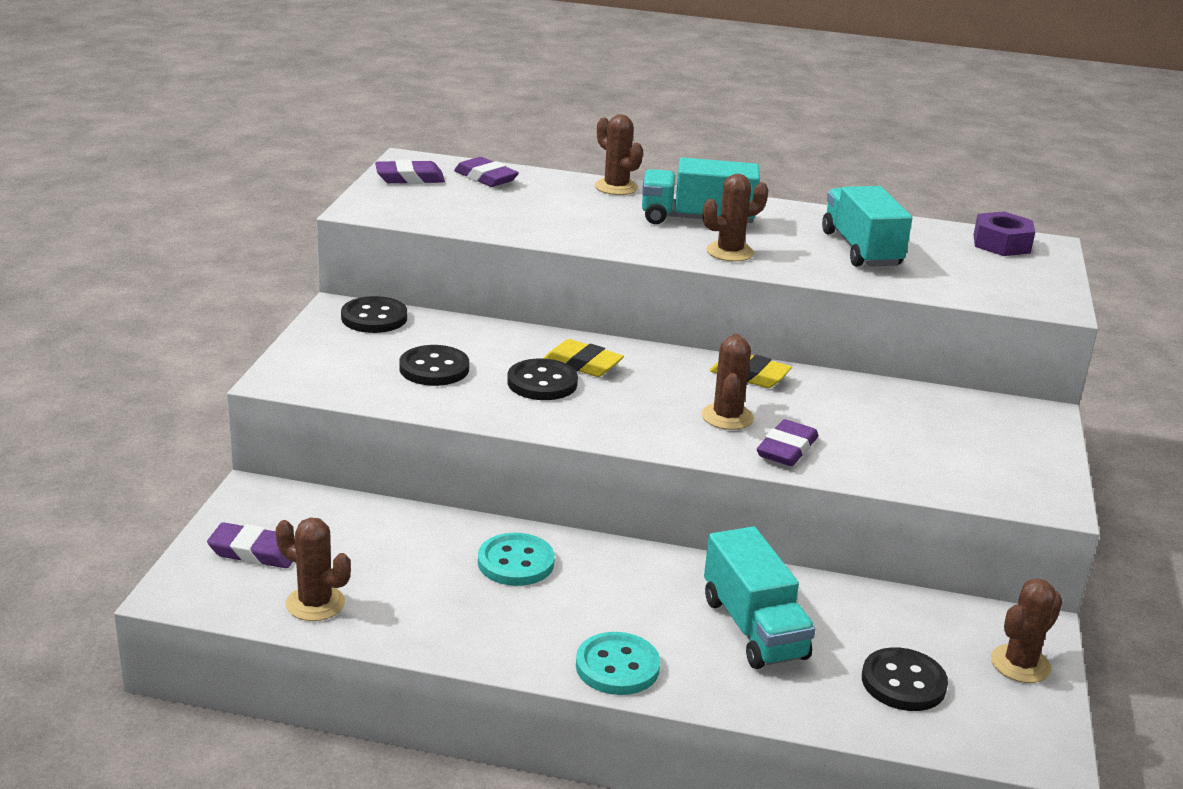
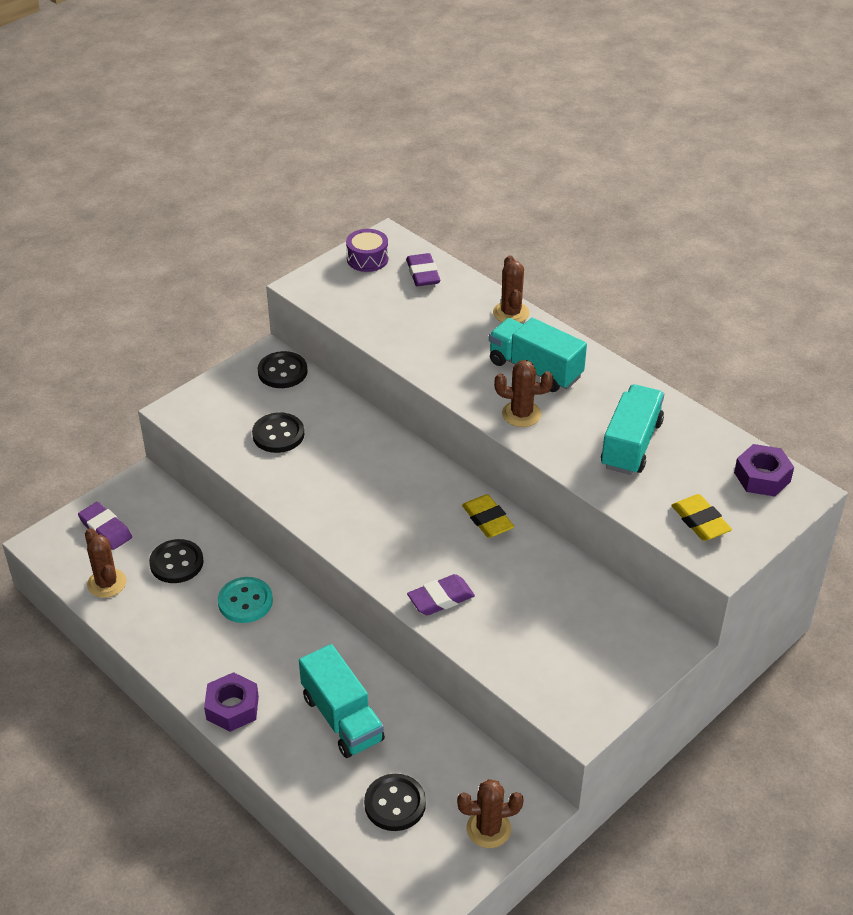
camera: 35 degrees right, 15 degrees up
(410, 178) = (367, 259): purple eraser -> purple drum
(542, 383) = (336, 473): black button -> black button (176, 563)
(582, 364) = (380, 466): yellow eraser -> yellow eraser (700, 521)
(617, 666) = (232, 708): turquoise button -> purple nut
(727, 417) = (430, 553): brown cactus -> none
(753, 628) = (342, 718): turquoise truck -> turquoise truck turned 45 degrees counterclockwise

